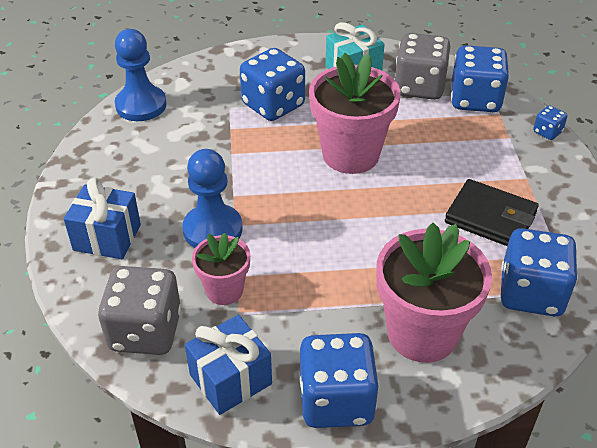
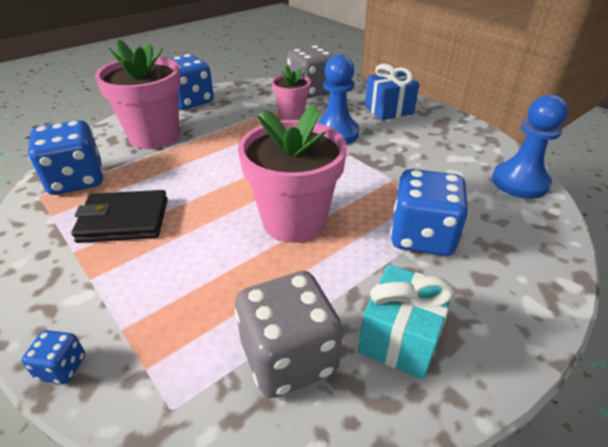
camera: 145 degrees right, 5 degrees down
(230, 379) = (249, 92): blue gift -> none
(475, 100) = (192, 377): blue dice -> none

